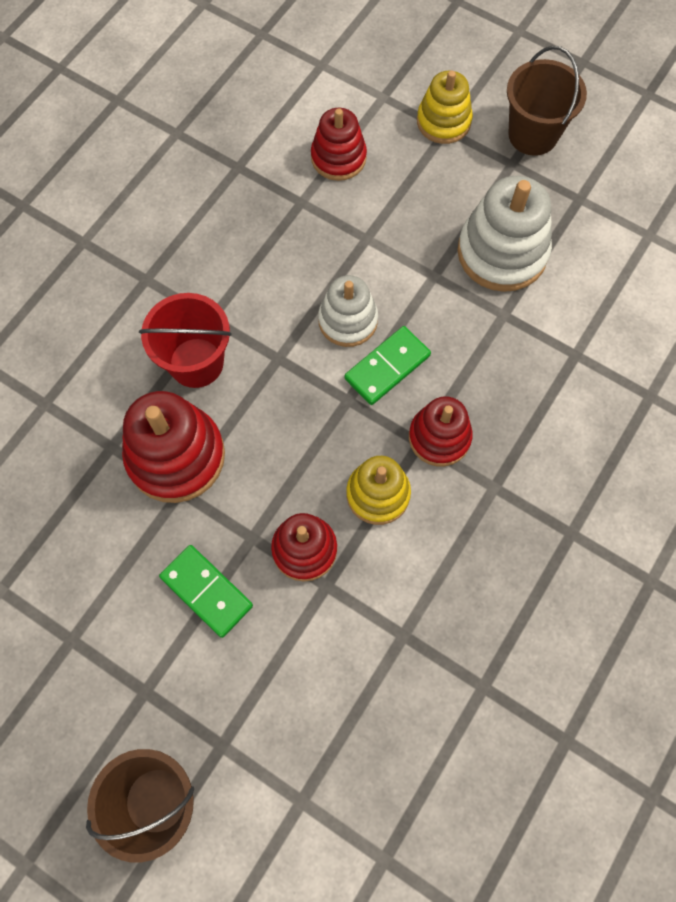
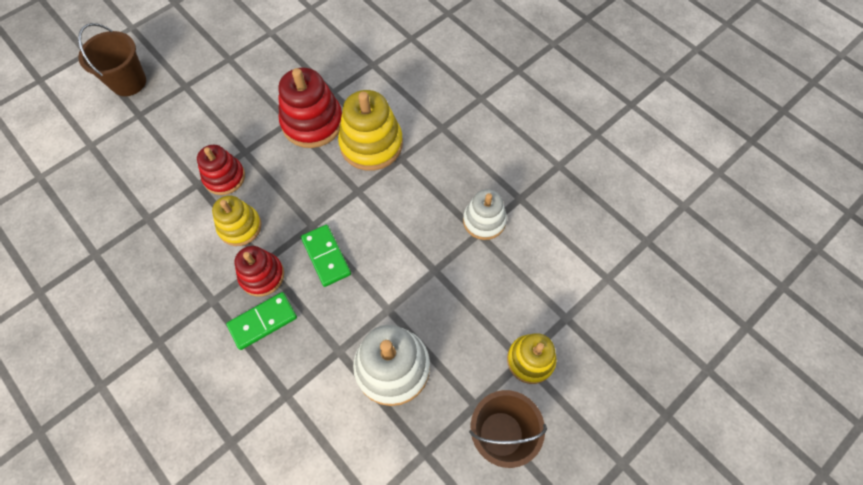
camera: 105 degrees right, 5 degrees down
(196, 362) = (371, 144): red bucket -> yellow stacking toy
(206, 591) = (224, 123): green domino -> green domino (263, 321)
(338, 158) = (512, 268): red stacking toy -> none
(348, 320) = (371, 240): white stacking toy -> white stacking toy (484, 221)

